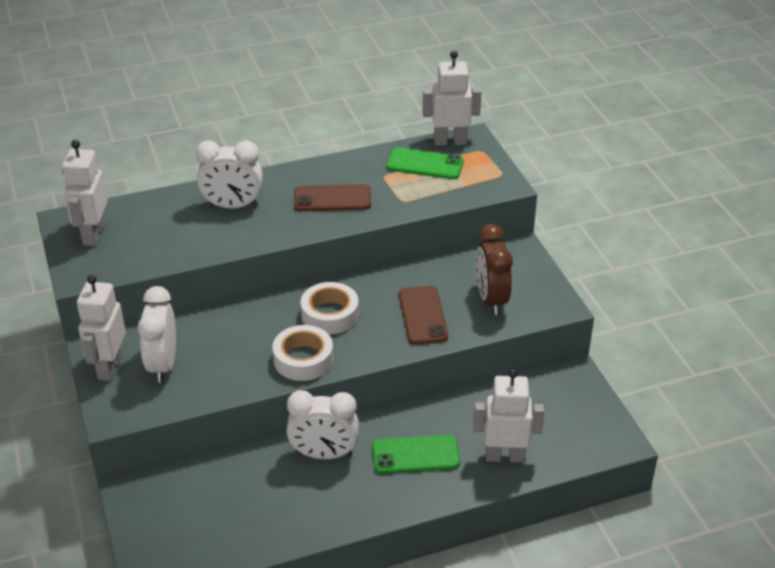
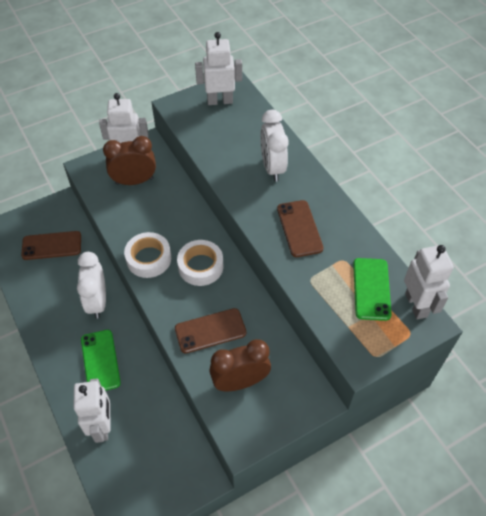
camera: 80 degrees right, 15 degrees up
(163, 365) = (134, 181): white clock -> brown clock
(208, 503) = (52, 245): none -> brown phone

